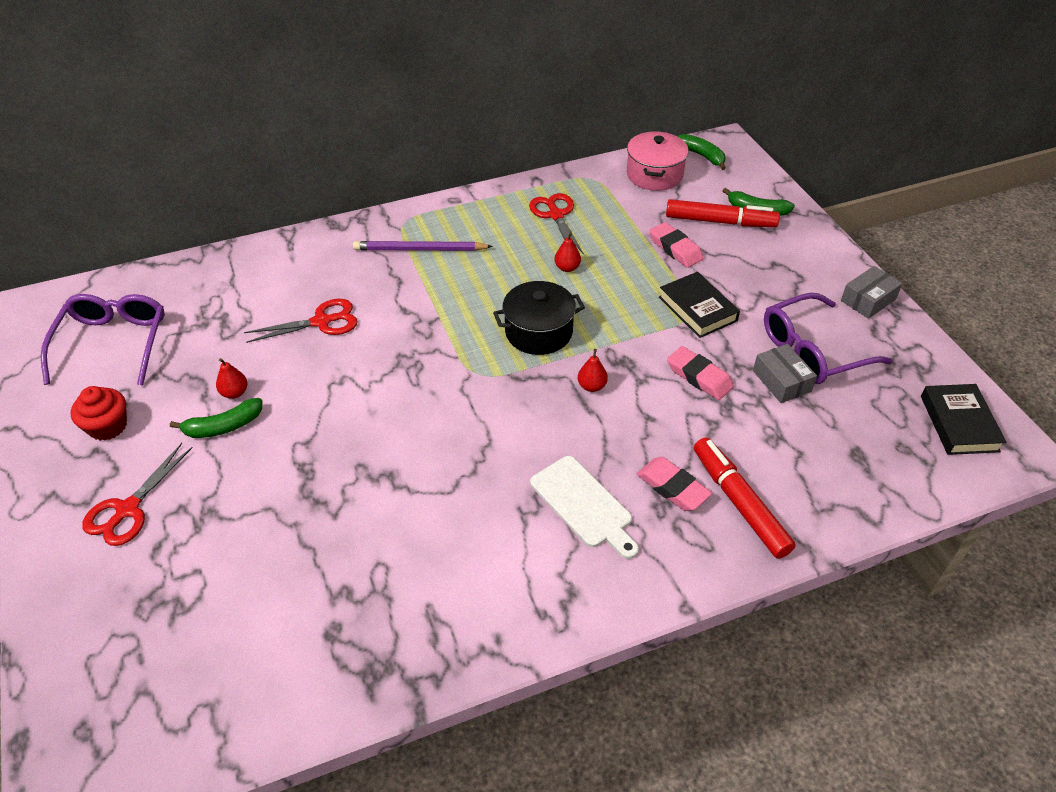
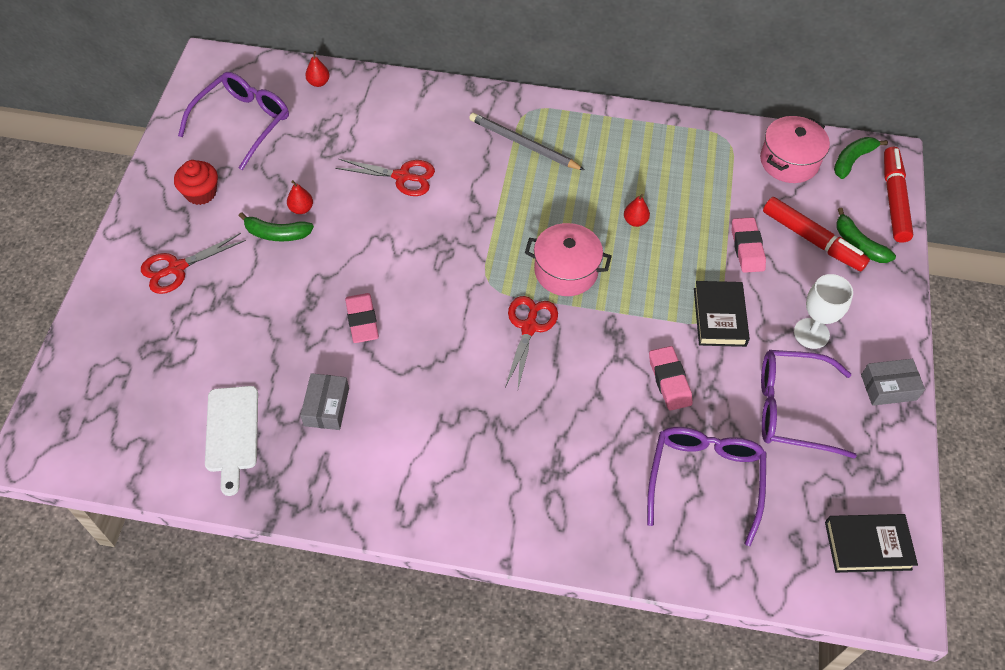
camera: 30 degrees right, 10 degrees up
(420, 249) = (524, 144): purple pencil -> grey pencil
(538, 332) = (566, 271): black pot -> pink pot
(556, 215) = (664, 163): red scissors -> red scissors (529, 327)
(584, 505) = (491, 439): white cutting board -> white cutting board (232, 433)
(591, 386) = (572, 342): red pear -> red pear (318, 82)
(672, 487) = (570, 464): pink eraser -> pink eraser (362, 321)
(701, 155) = (852, 160): green banana -> green banana turned 120 degrees counterclockwise
(739, 503) = (614, 506): red marker -> red marker (894, 200)
(778, 288) = (811, 333): none -> white goblet
(781, 381) = (739, 422): grey box -> grey box (326, 407)
(793, 439) = (704, 479): none -> purple glasses
(959, 423) = (868, 545): black book -> black book turned 60 degrees clockwise

